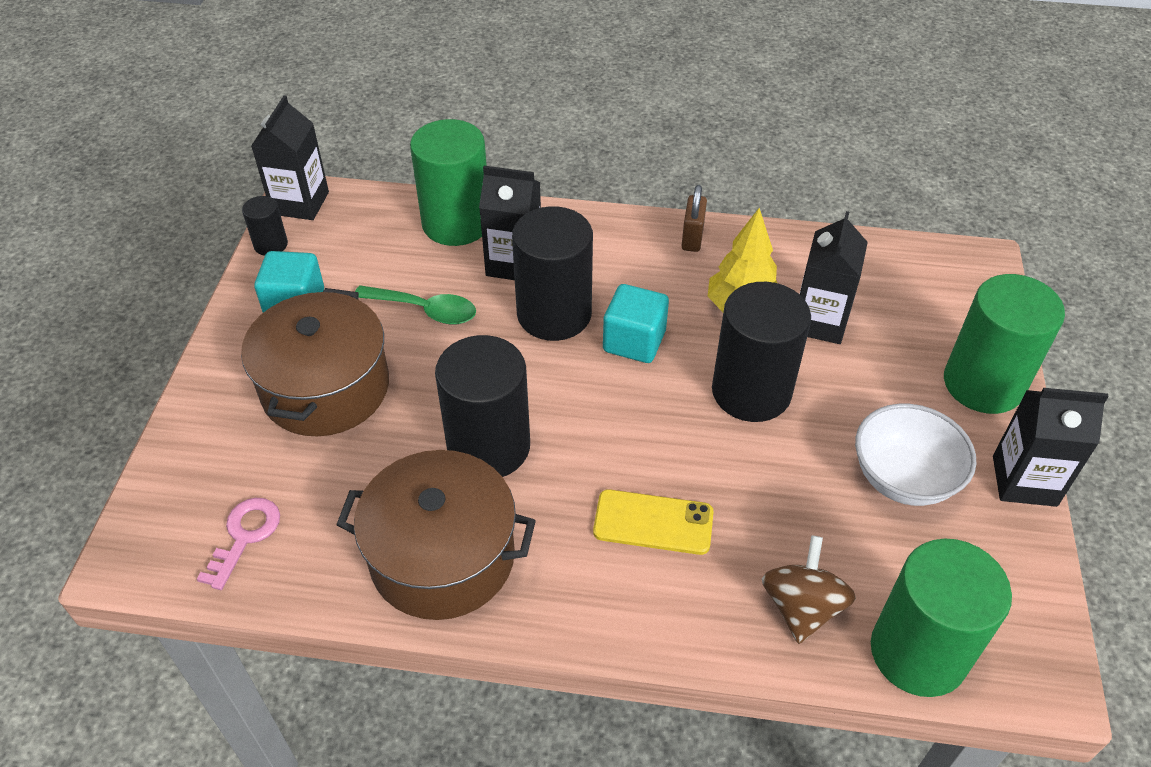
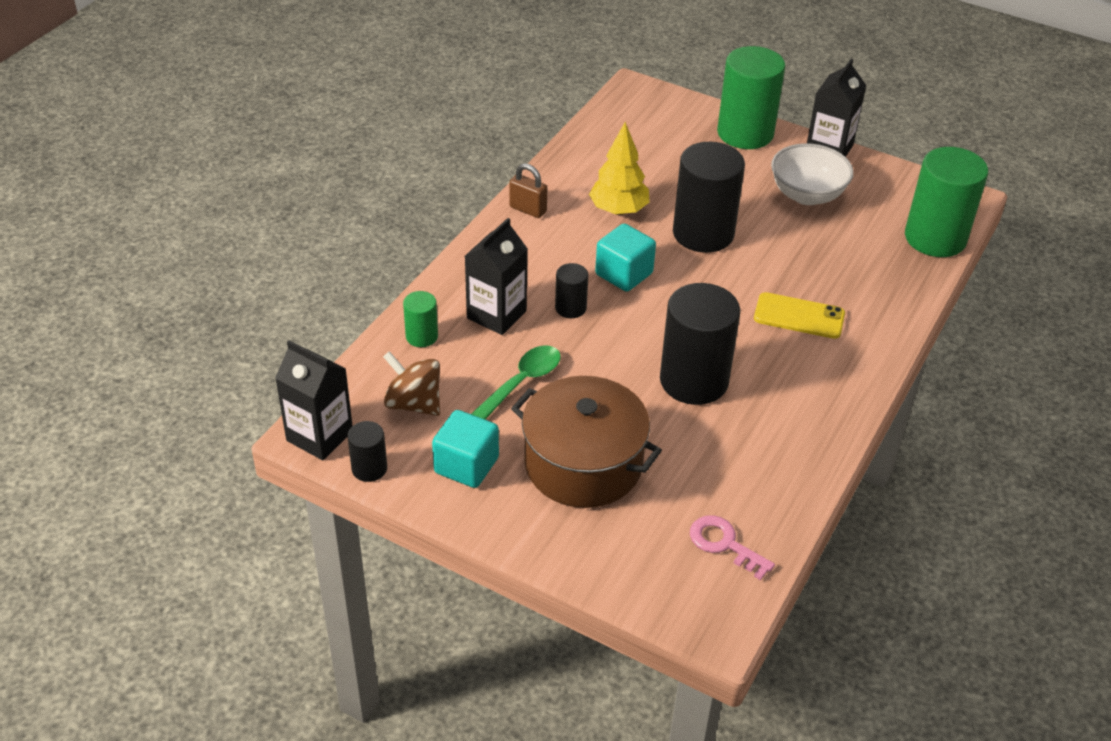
camera: 70 degrees left, 5 degrees down
(442, 557) = (788, 431): brown pot -> none
(456, 223) = (422, 336): green cylinder -> green cylinder, size x0.48
(554, 314) = (570, 308): black cylinder -> black cylinder, size x0.48
(653, 522) = (799, 316): yellow phone -> yellow phone turned 75 degrees clockwise
(801, 607) = (889, 273): brown spinning top -> brown spinning top (413, 403)
(819, 322) = (653, 179): black carton -> none

